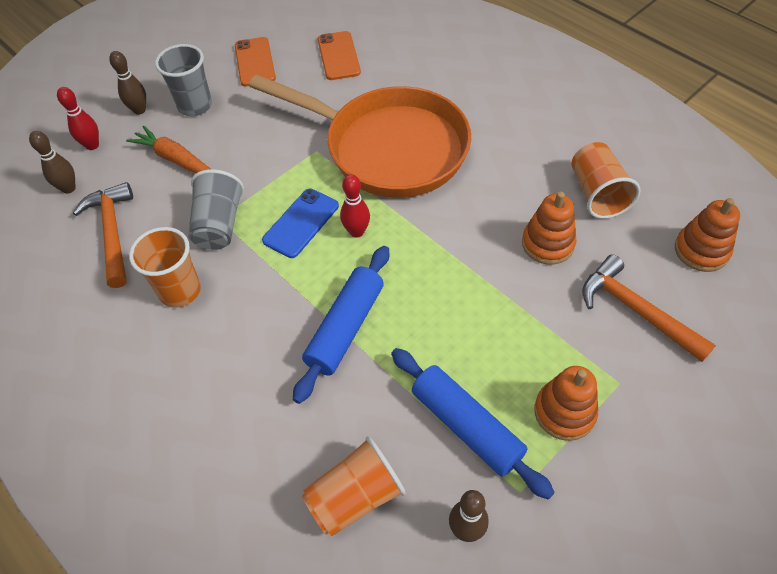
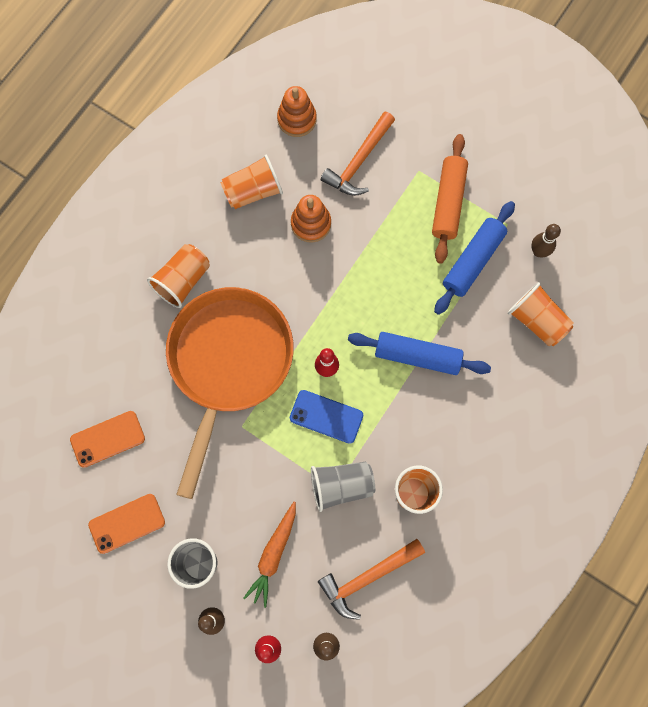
camera: 105 degrees left, 20 degrees up
(491, 122) = (183, 280): none -> orange cup
(564, 412) = (448, 202): orange stacking toy -> orange rolling pin

